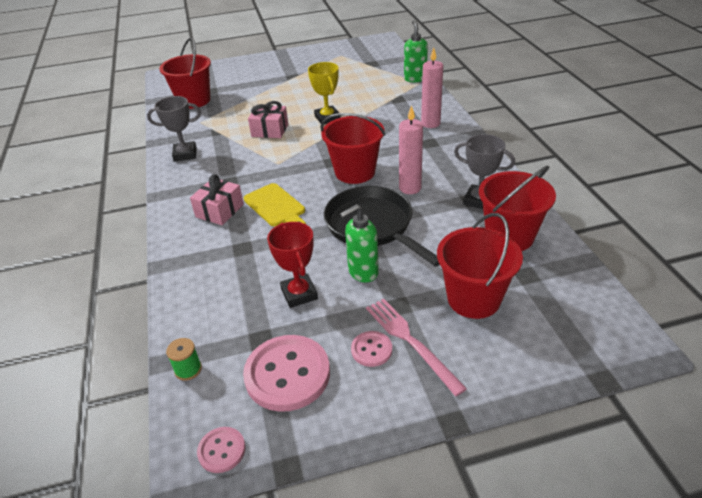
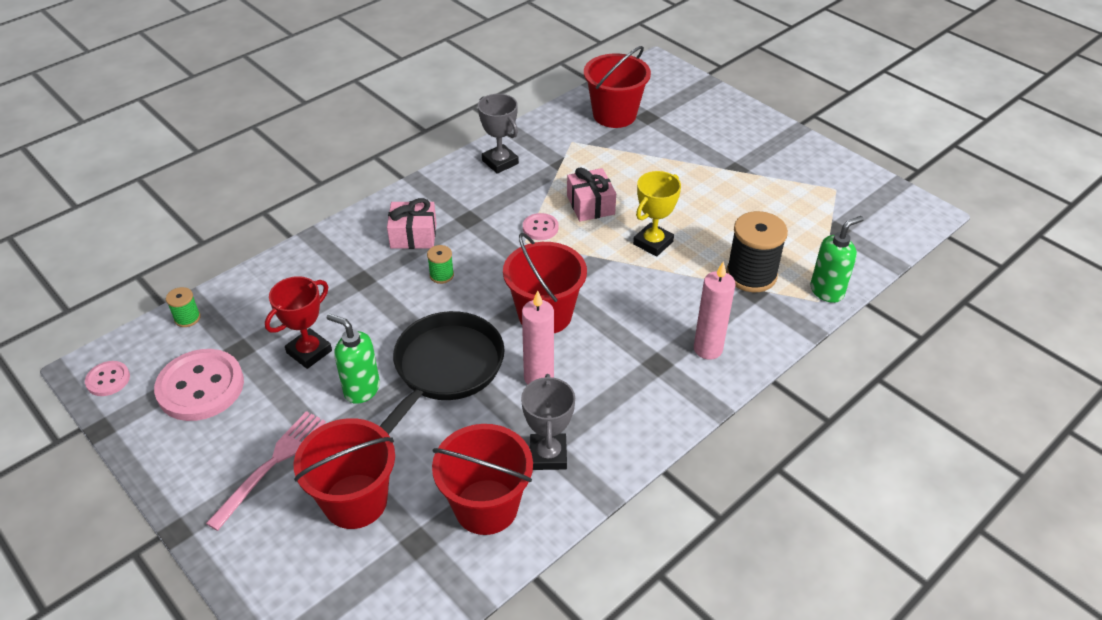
camera: 60 degrees right, 5 degrees up
(276, 207) = (441, 275): yellow cutting board -> green spool
(371, 350) = (250, 437): pink button -> pink button (540, 228)
(383, 95) = (751, 275): none -> black spool

